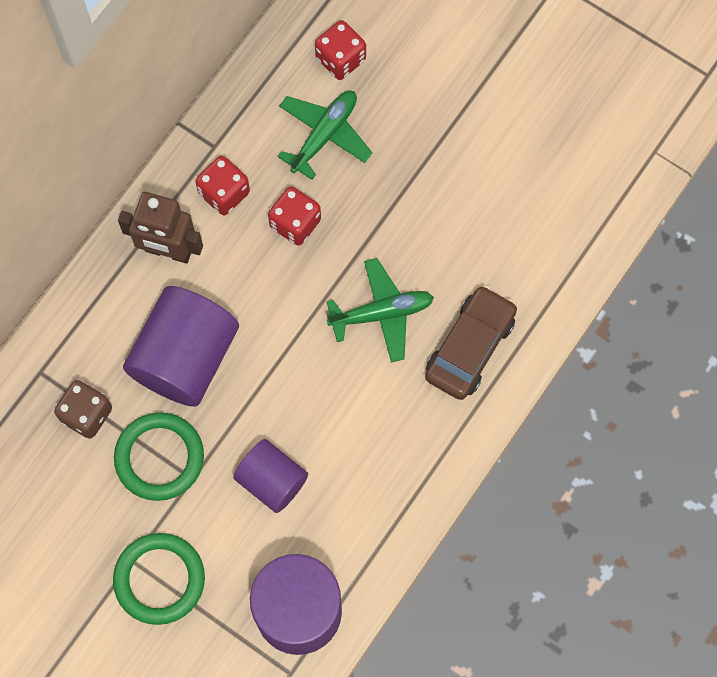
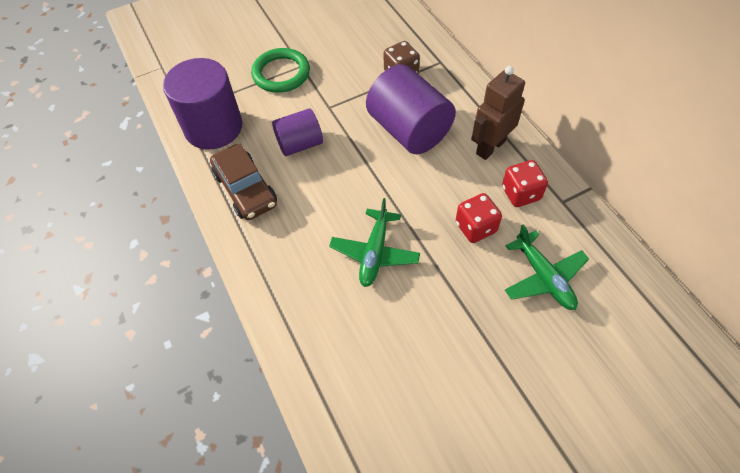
camera: 120 degrees right, 15 degrees down
(159, 457) = (352, 96): green ring -> none
(340, 59) = (613, 319): red dice -> none
(470, 347) = (313, 300): brown car -> brown car (246, 189)

